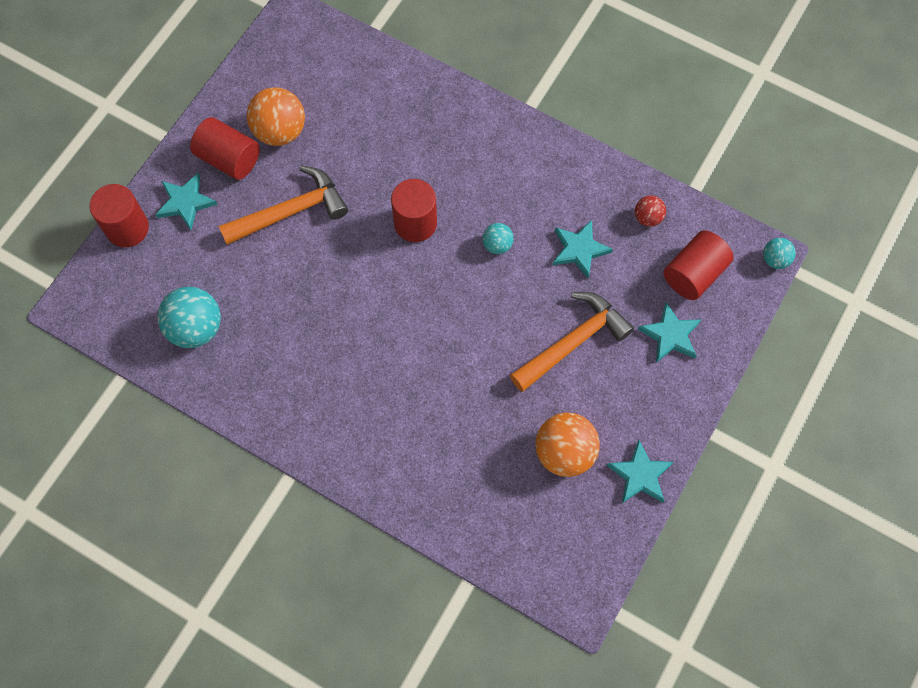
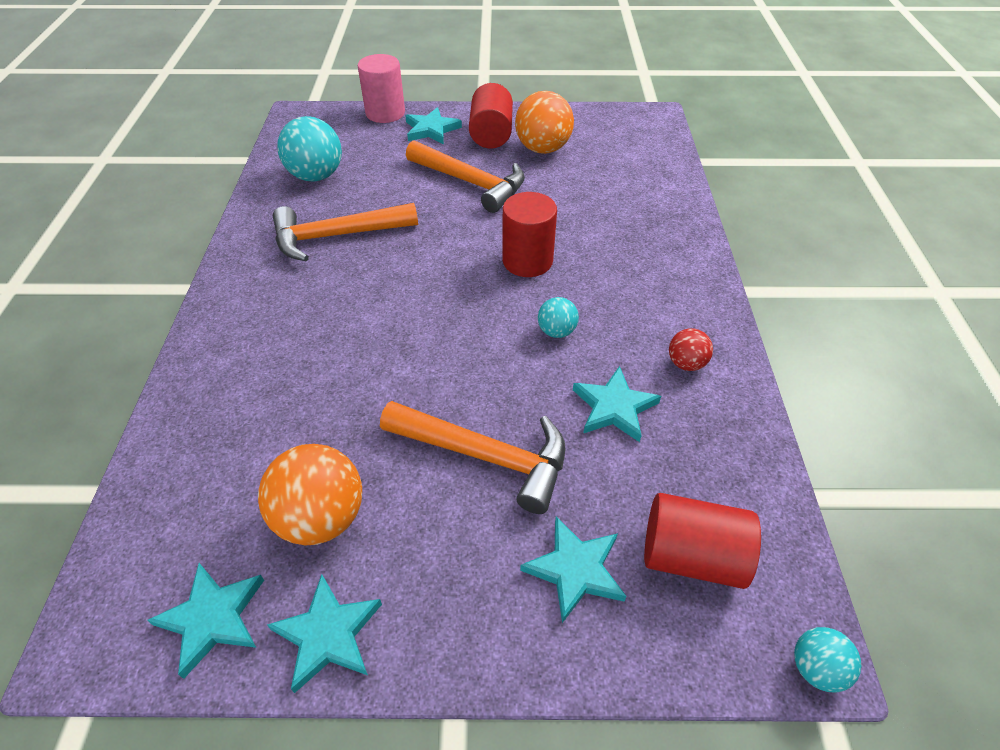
camera: 60 degrees right, 20 degrees down
(127, 228) = (385, 113): red cylinder -> pink cylinder
(296, 343) = (337, 236): none -> orange hammer
(598, 531) = (212, 618): none -> turquoise star
(647, 218) = (721, 459): red ball -> red ball (686, 363)

